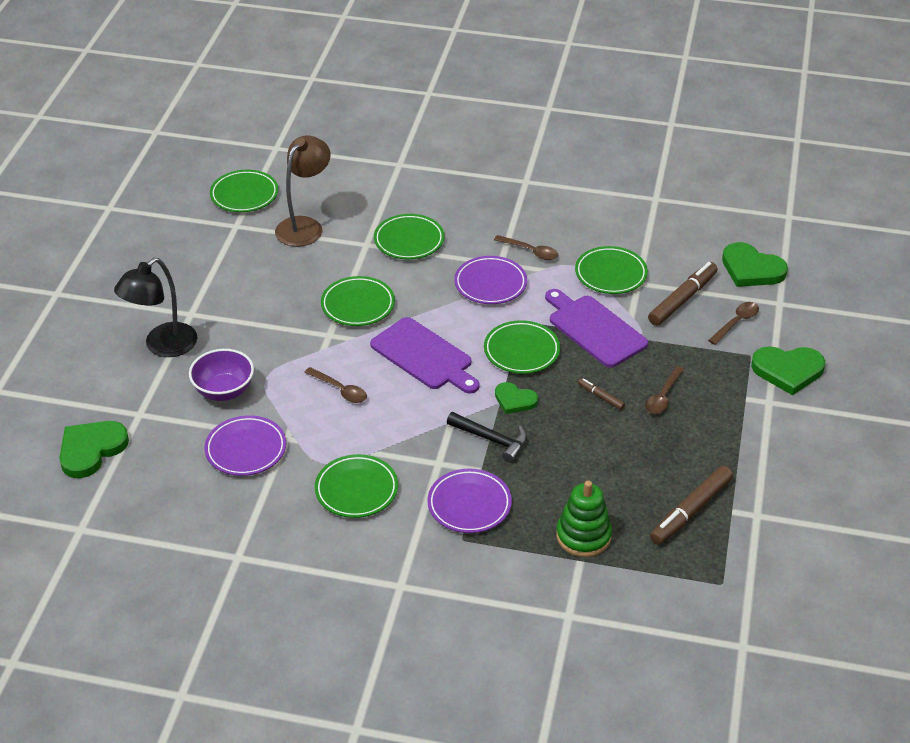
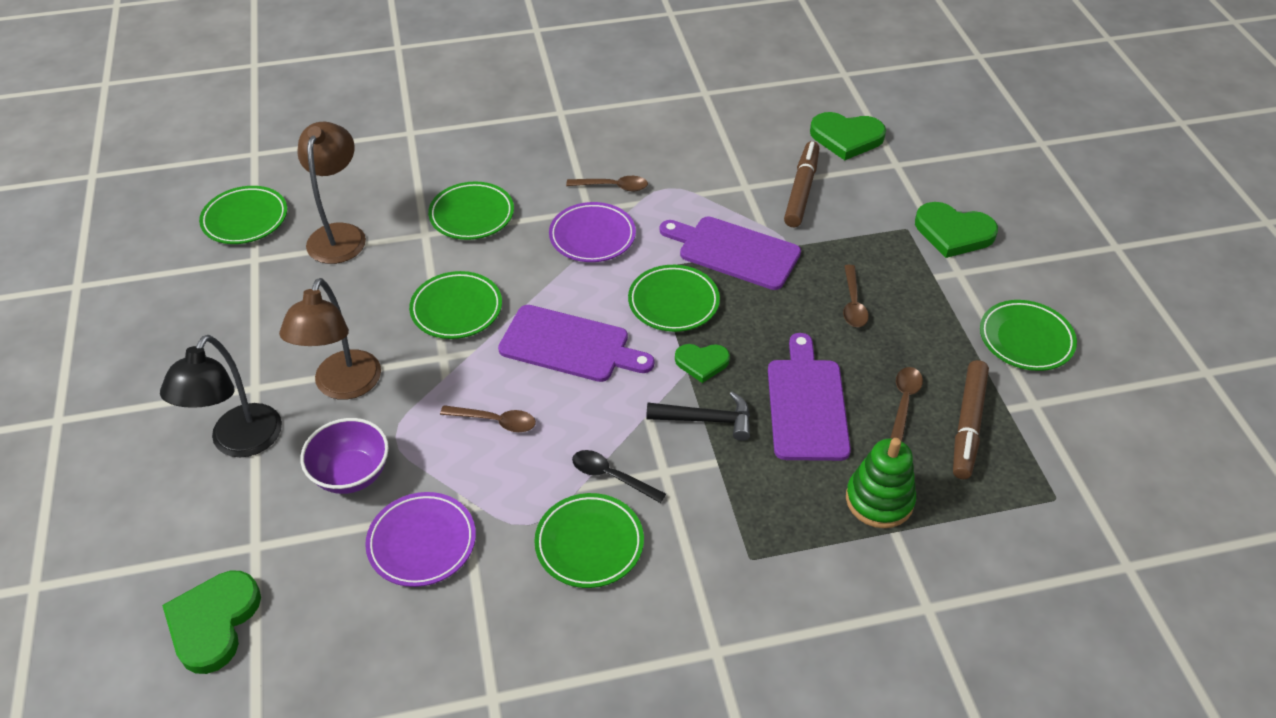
camera: 25 degrees left, 5 degrees up
(250, 332) = (343, 386): none -> brown lamp
(398, 453) = (611, 476): none -> black spoon
(469, 504) = (731, 511): purple plate -> none
(575, 455) = (807, 404): none -> purple cutting board
(601, 397) = (790, 326): brown marker -> none
(610, 274) = (712, 186): green plate -> green plate (1026, 339)
(736, 322) = (870, 198): brown spoon -> brown spoon (904, 402)
(788, 370) = (953, 233): green heart -> green heart turned 45 degrees clockwise

